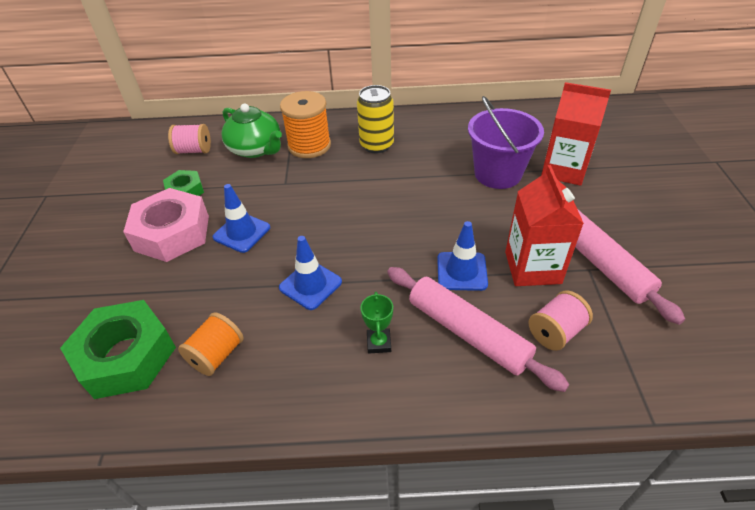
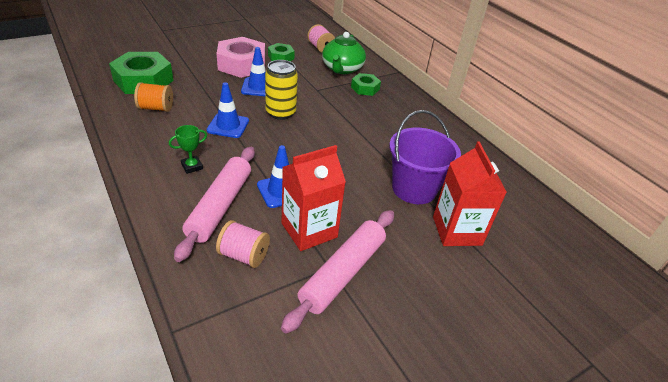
camera: 55 degrees right, 5 degrees down
(309, 146) = (365, 88): orange spool -> green nut
(376, 145) = (393, 117): yellow can -> yellow can (280, 113)

